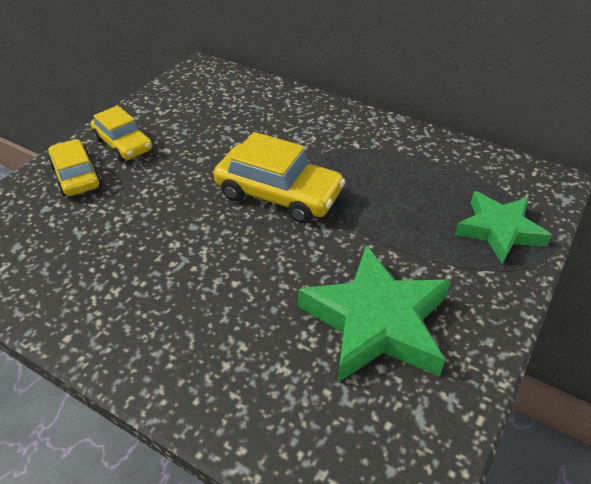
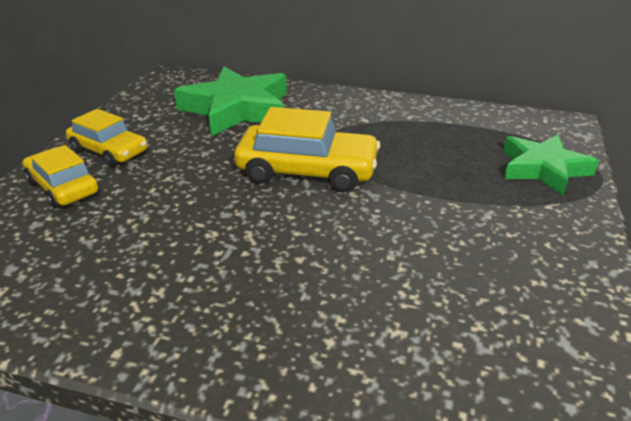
camera: 15 degrees left, 10 degrees down
(376, 322) = (472, 267): green star -> green star (237, 109)

